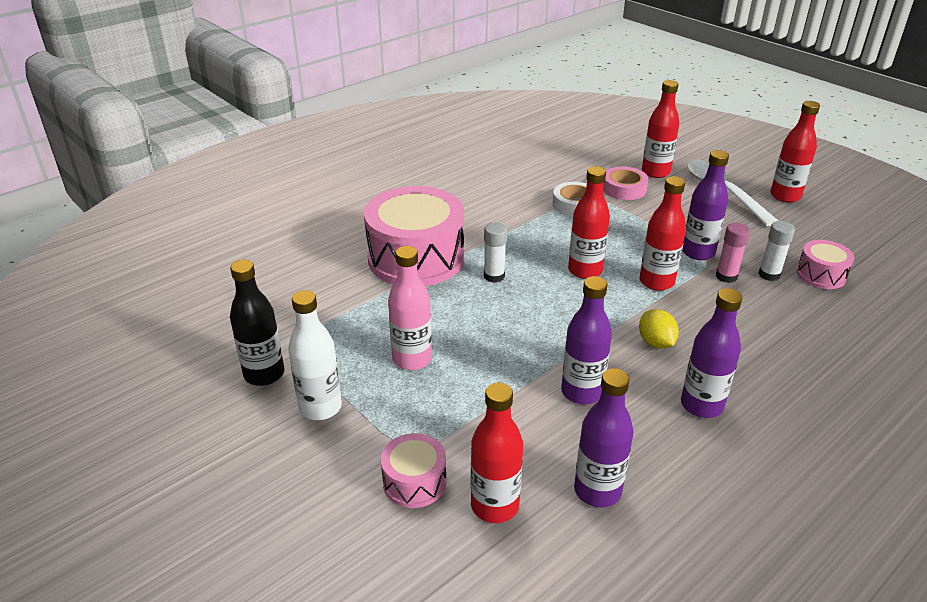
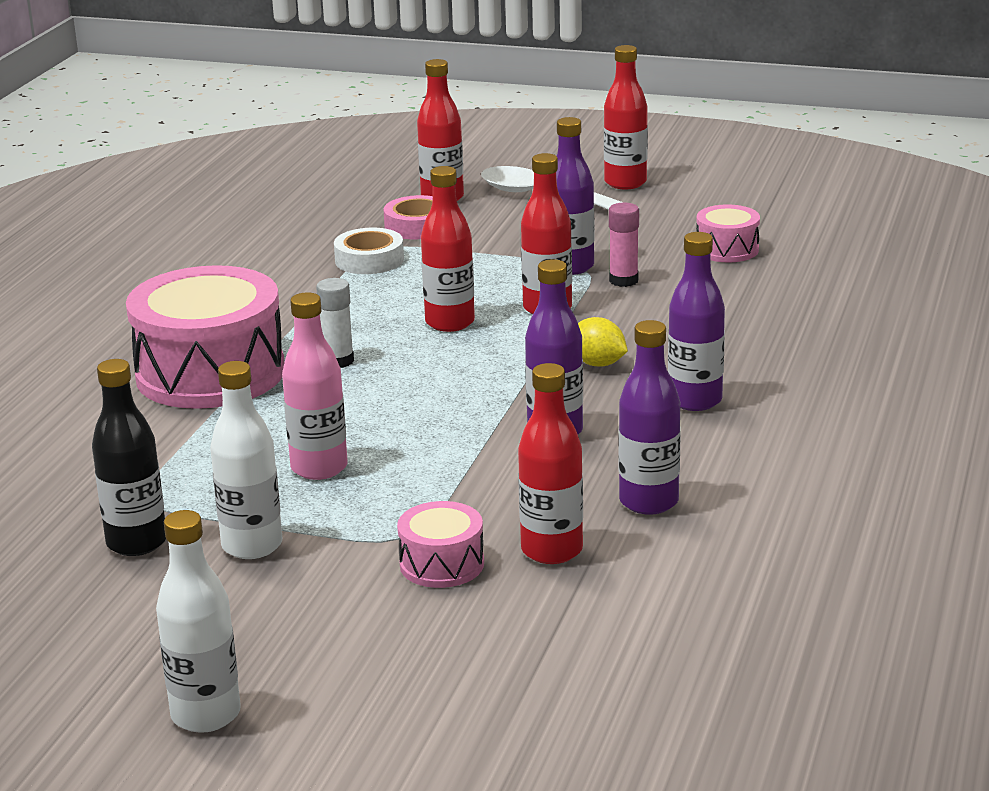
camera: 30 degrees left, 10 degrees down
(167, 546) = (206, 715): none -> white bottle
(769, 274) = (670, 265): white glue stick -> none

